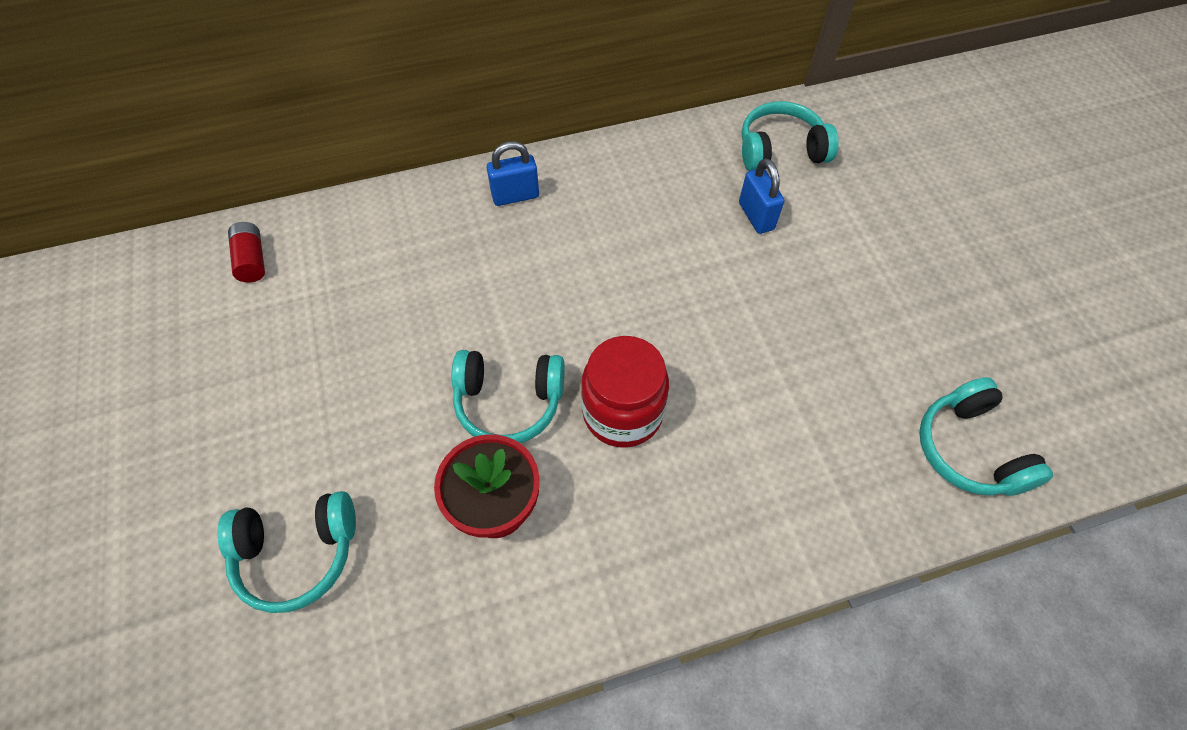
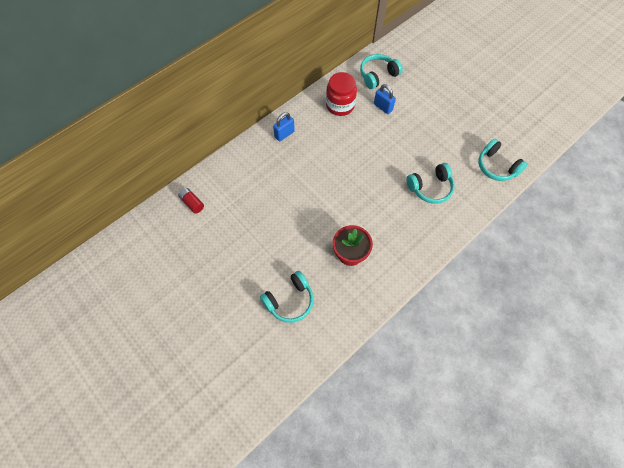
camera: 25 degrees left, 5 degrees up
(509, 402) = (332, 216): turquoise headphones -> turquoise headphones (430, 188)
(622, 413) = (375, 202): red jar -> red jar (340, 105)

